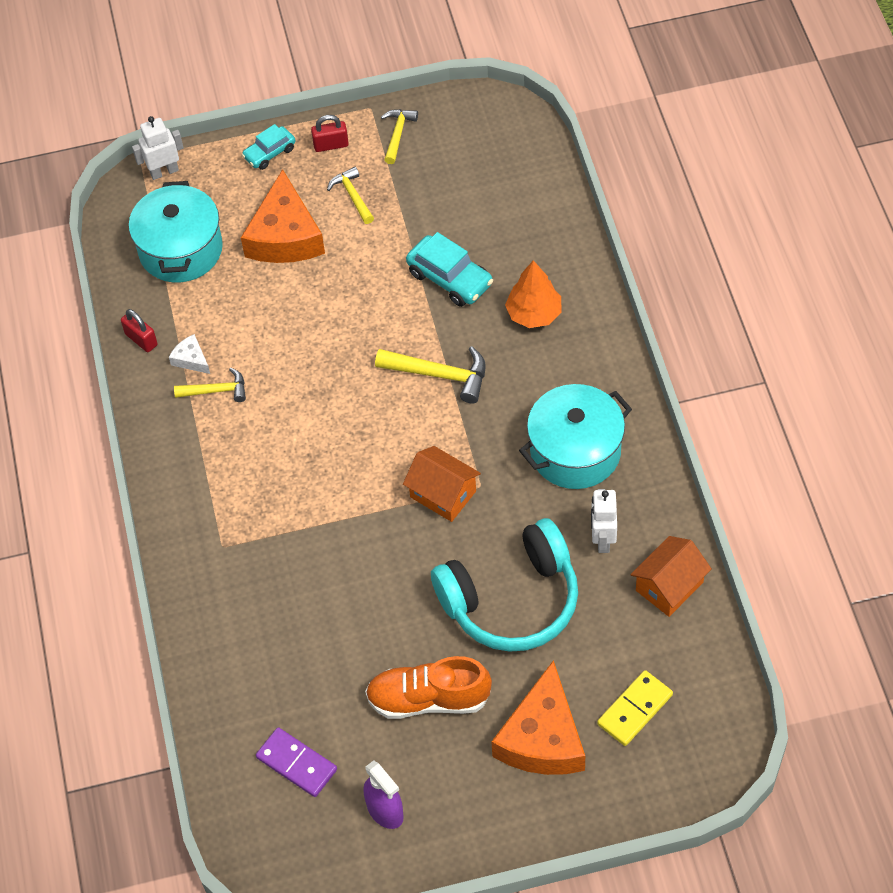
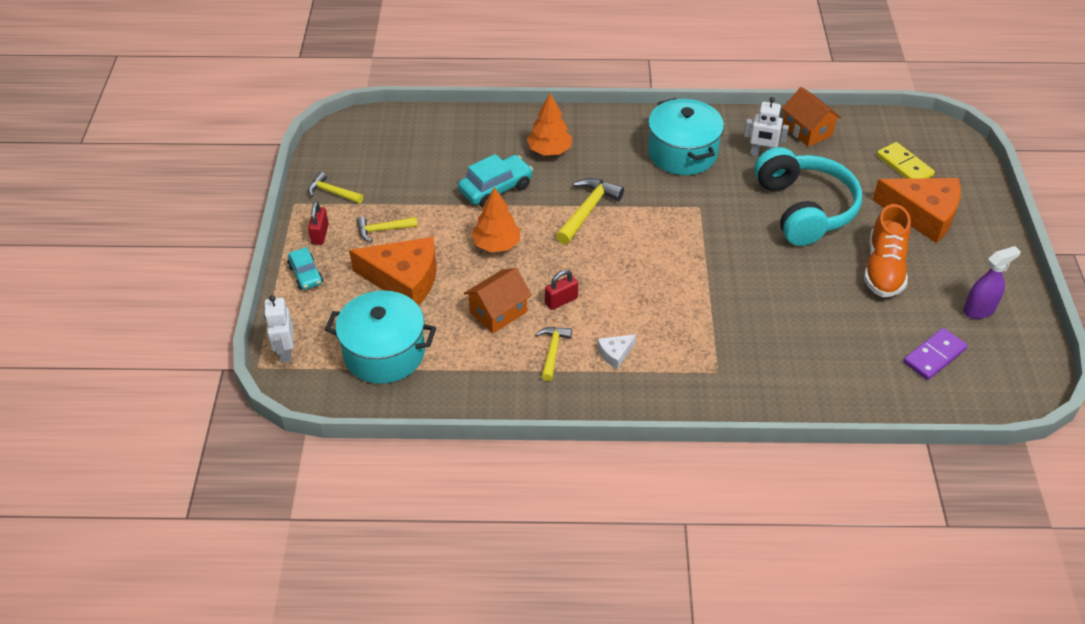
camera: 80 degrees left, 10 degrees down
(141, 339) = (475, 397): red padlock -> red padlock (561, 301)
(191, 359) = (511, 364): white cheese -> white cheese (615, 353)
(359, 302) = (496, 244): none -> orange tree
(443, 494) = (700, 228): orange house -> orange house (498, 312)

